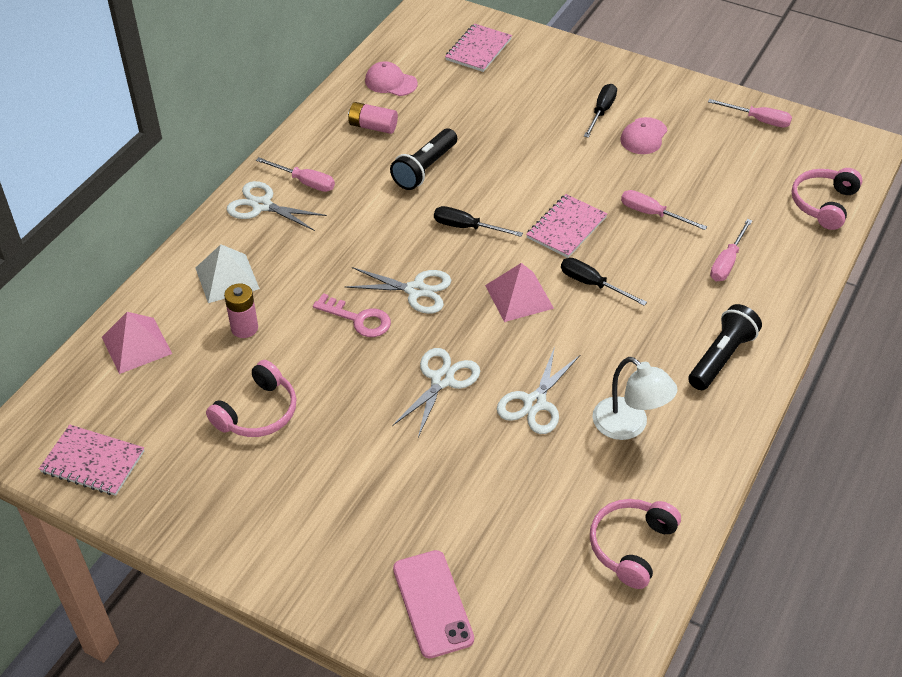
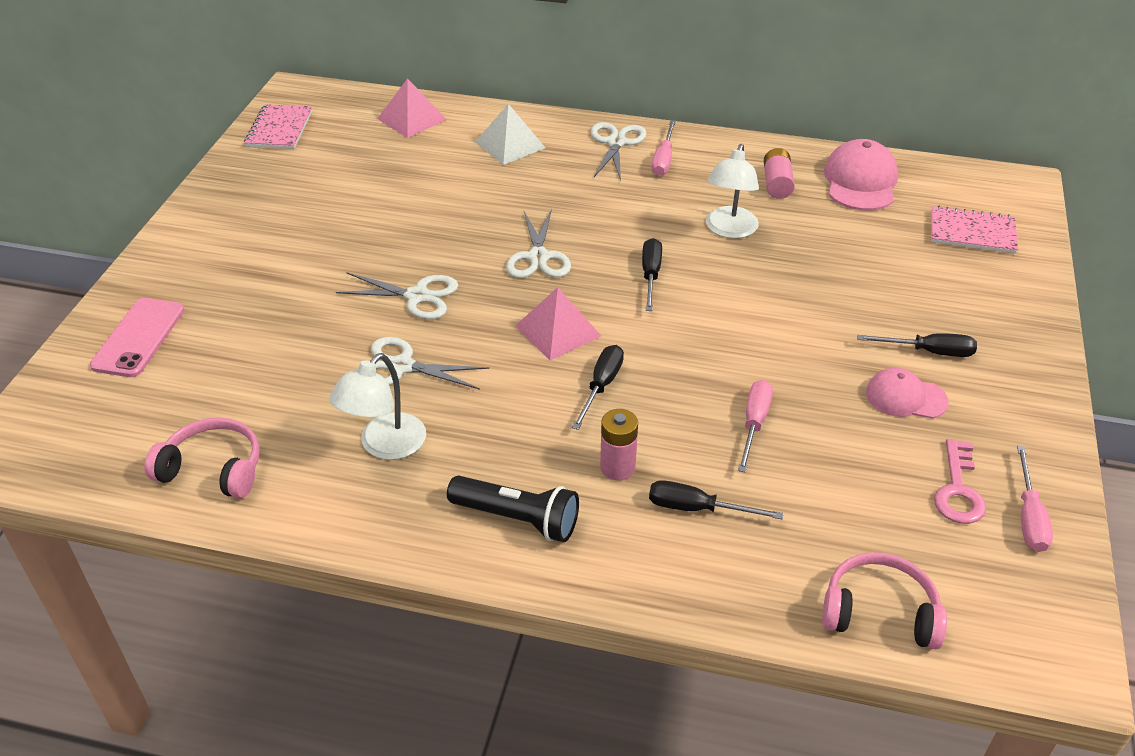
camera: 75 degrees right, 5 degrees down
(244, 328) = (450, 167): pink battery -> pink battery (617, 467)
(258, 412) = (349, 196): pink headphones -> none
(358, 319) = (484, 228): pink key -> pink key (958, 490)
(390, 82) = (860, 181): pink cap -> pink cap, size x1.56
(424, 169) = (729, 230): black flashlight -> white lamp
(432, 603) = (139, 338): pink phone -> pink phone turned 45 degrees counterclockwise
(566, 227) = (689, 351): pink notebook -> none
(727, 262) = (697, 508): pink screwdriver -> black screwdriver

